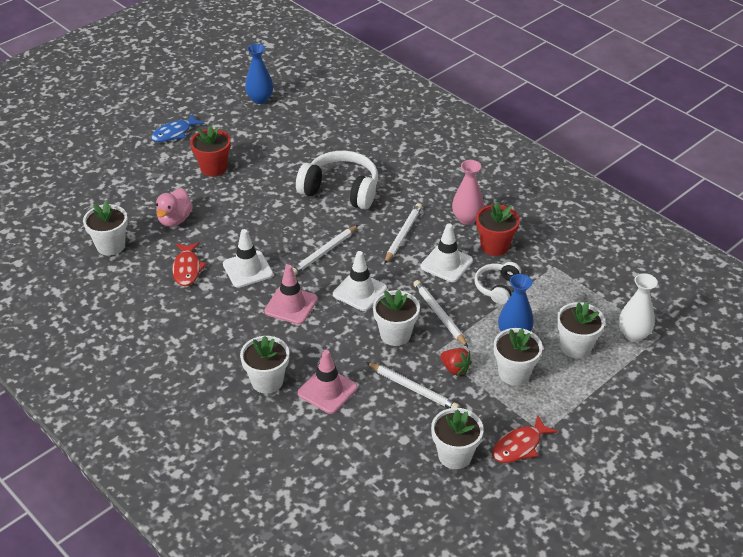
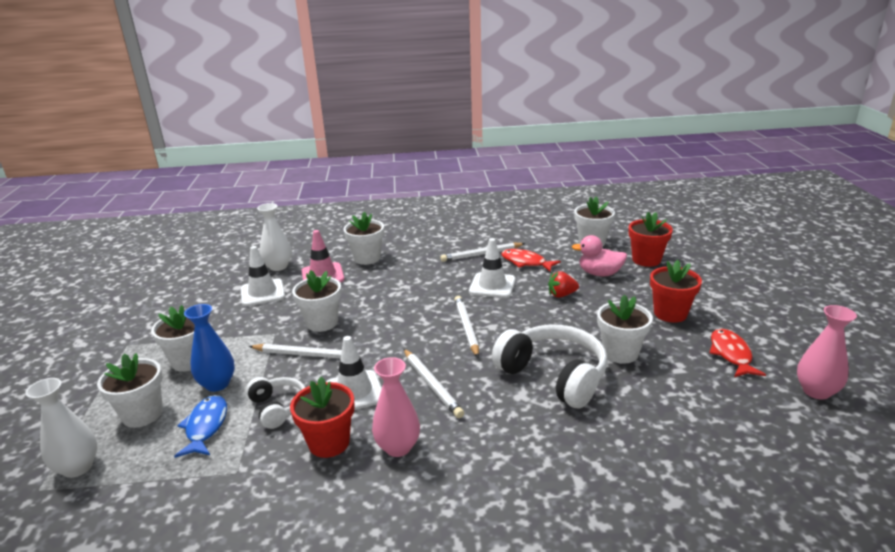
camera: 130 degrees right, 15 degrees down
(126, 203) = (646, 260): none -> red flower pot
(174, 133) = (760, 310): blue fish -> blue fish (206, 426)
(175, 220) = (599, 273): pink duck -> pink duck turned 45 degrees counterclockwise
(260, 99) = (816, 391): blue vase -> pink vase
(291, 305) = (424, 290): pink traffic cone -> none
(341, 190) = (553, 376): white headphones -> white headphones turned 105 degrees counterclockwise
(342, 439) = (278, 267): none -> white vase
(359, 291) = (393, 326): white traffic cone -> white traffic cone (262, 293)
(413, 389) = (263, 308): white pencil -> white pencil (481, 254)
(455, 369) = (245, 334): red strawberry -> red strawberry (561, 295)
(455, 455) = (190, 299): white flower pot -> white flower pot (620, 353)
(519, 446) = (142, 328): red fish -> red fish (731, 354)

